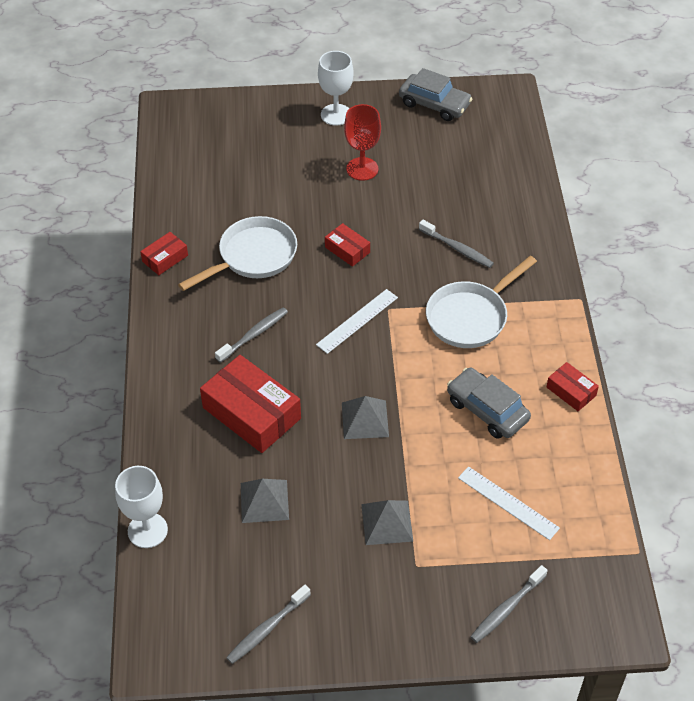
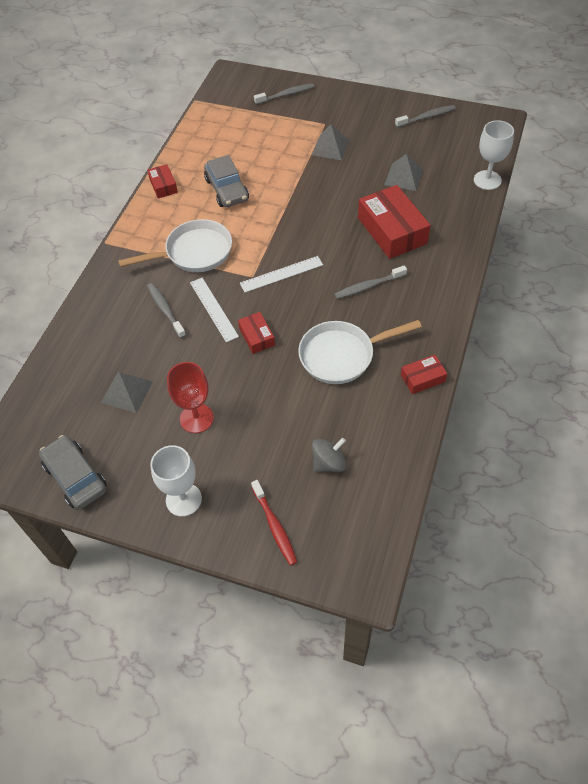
camera: 155 degrees left, 5 degrees up
(228, 169) = (329, 463): none -> grey spinning top
(253, 119) = (274, 526): none -> red toothbrush
(365, 419) = (313, 206): grey pyramid -> grey pyramid (127, 392)
(508, 503) = (250, 139): white ruler -> white ruler (214, 309)

